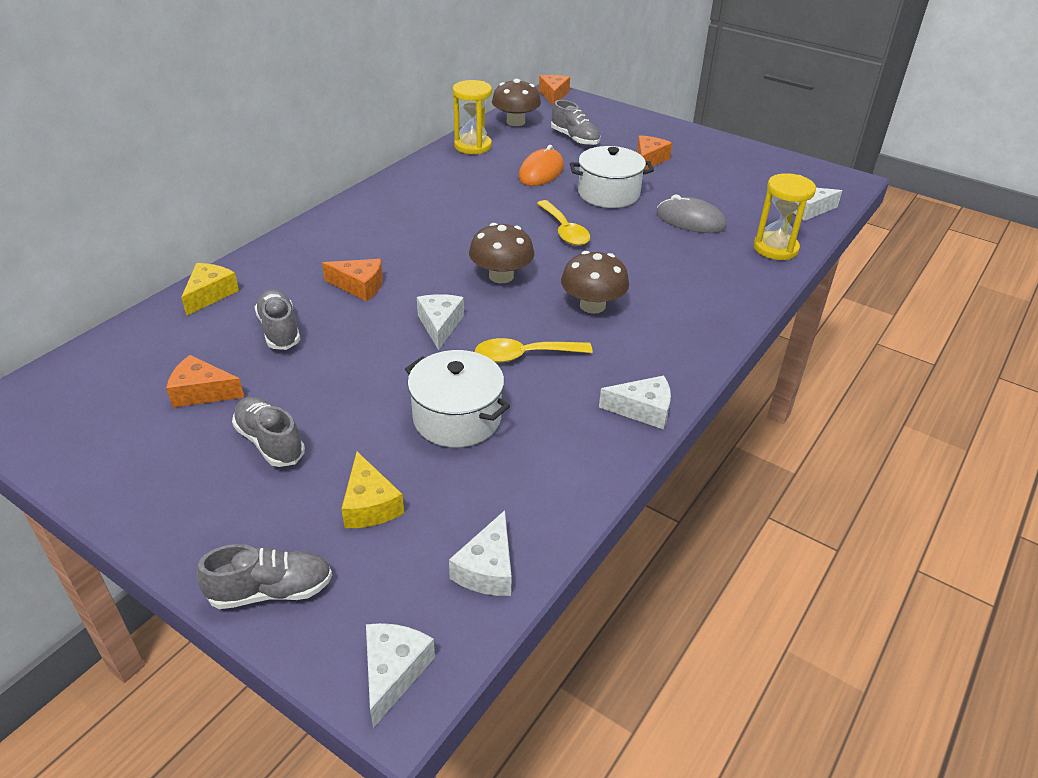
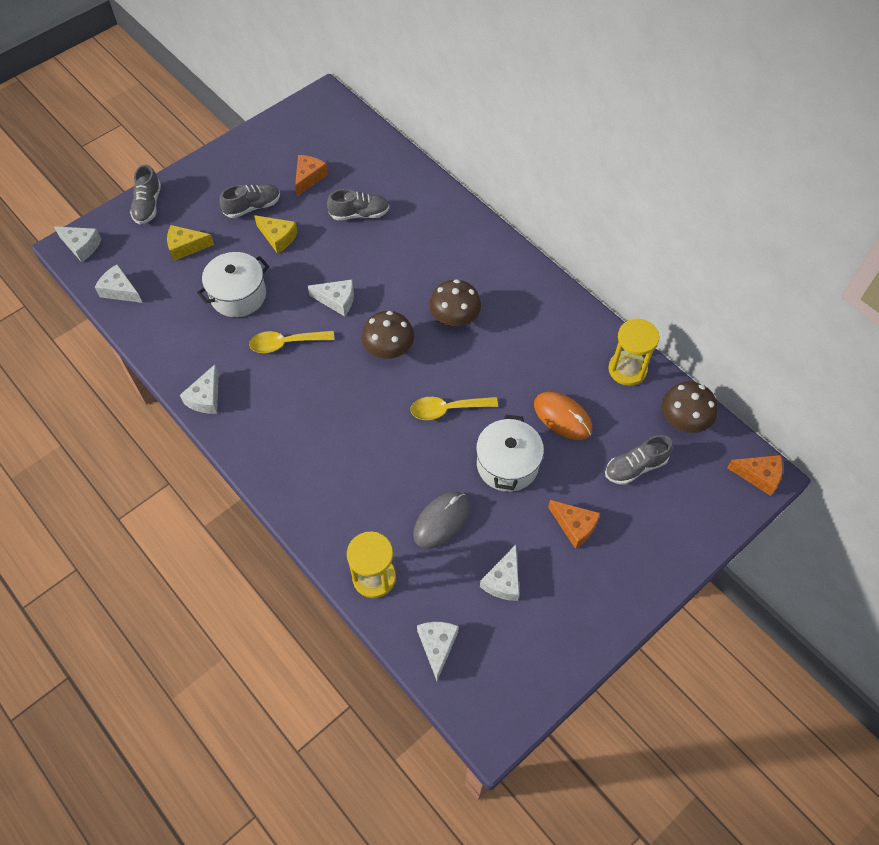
camera: 105 degrees right, 20 degrees up
(210, 294) = (413, 179): yellow cheese -> yellow cheese (278, 237)
(359, 286) = (400, 260): orange cheese -> none
(524, 355) = (286, 343): yellow spoon -> yellow spoon turned 105 degrees counterclockwise
(592, 305) = (331, 400): brown mushroom -> brown mushroom (454, 317)
(724, 186) = (503, 580): none -> white cheese

